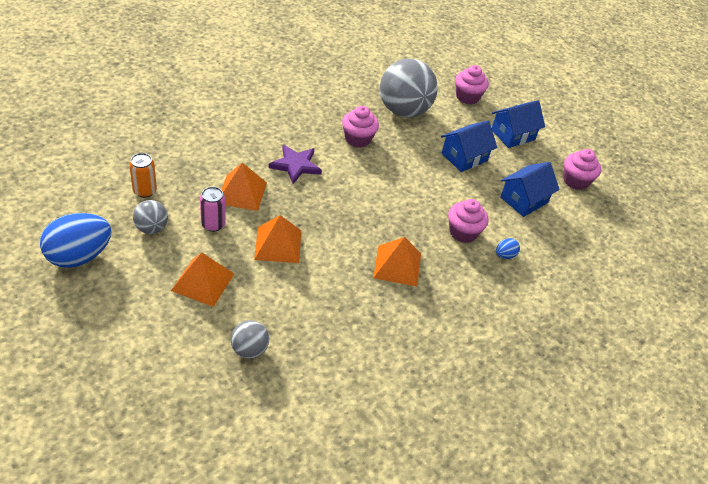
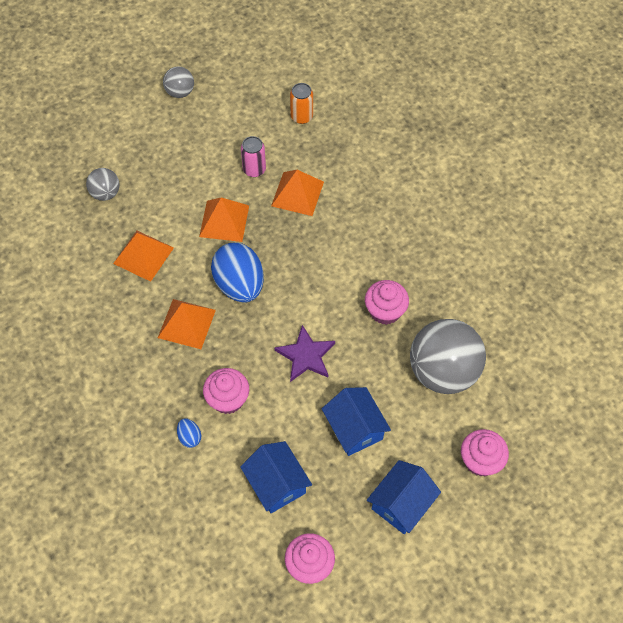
camera: 105 degrees right, 15 degrees up
(79, 256) = (222, 76): blue egg -> blue egg (239, 285)
(151, 228) = (252, 123): grey ball -> grey ball (180, 92)
(203, 282) = (184, 161): orange pyramid -> orange pyramid (143, 255)
(295, 165) = (338, 244): purple star -> purple star (306, 356)
(513, 135) = (401, 504): blue house -> blue house turned 60 degrees clockwise

